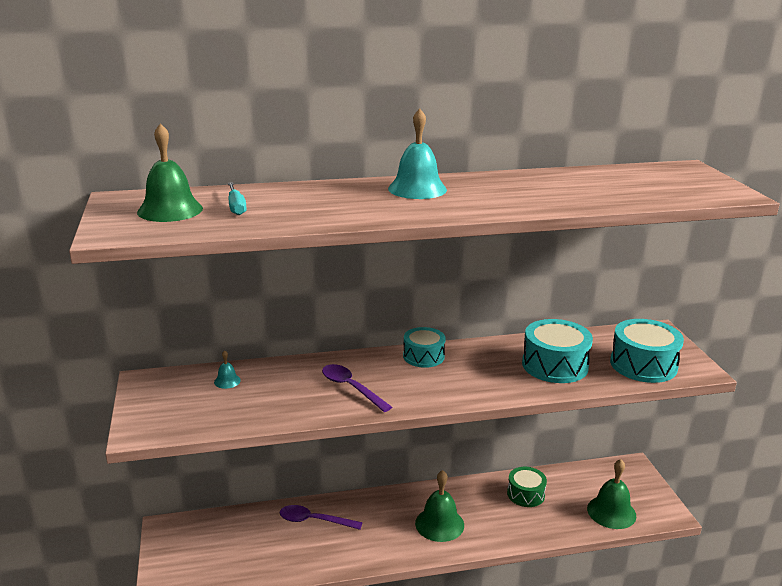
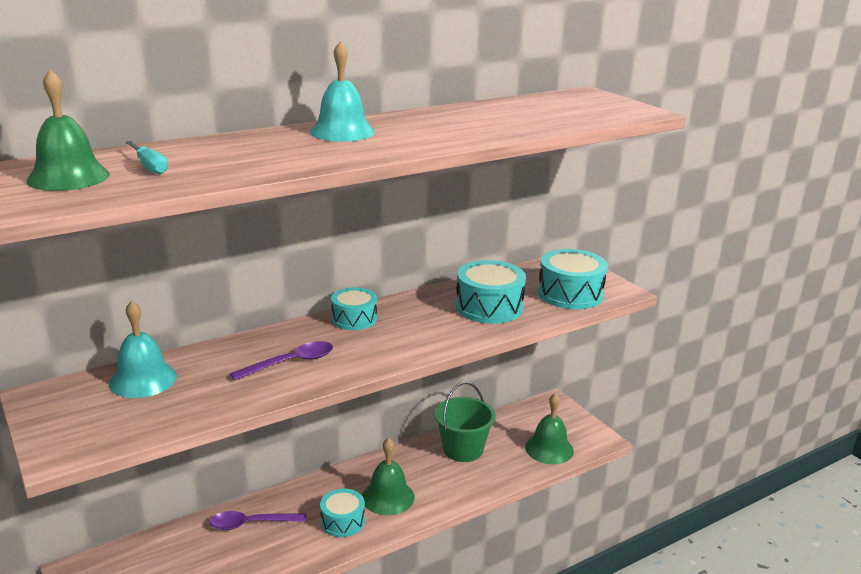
camera: 20 degrees left, 0 degrees up
(227, 381) = (143, 379): turquoise bell -> turquoise bell, size x2.10
(351, 388) = (291, 363): purple spoon -> purple spoon turned 120 degrees clockwise
(391, 537) = (342, 521): none -> turquoise drum
(525, 494) = (463, 449): green drum -> green bucket

